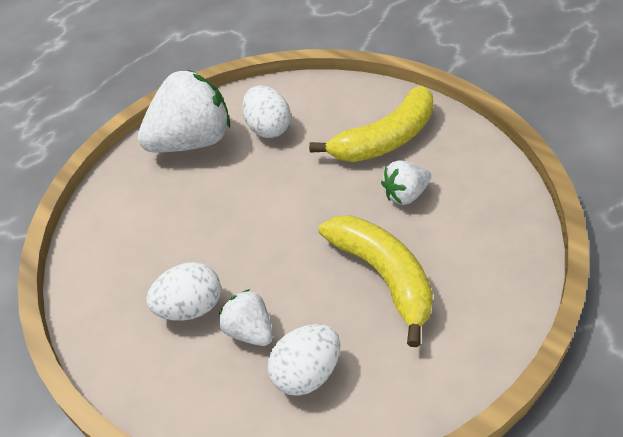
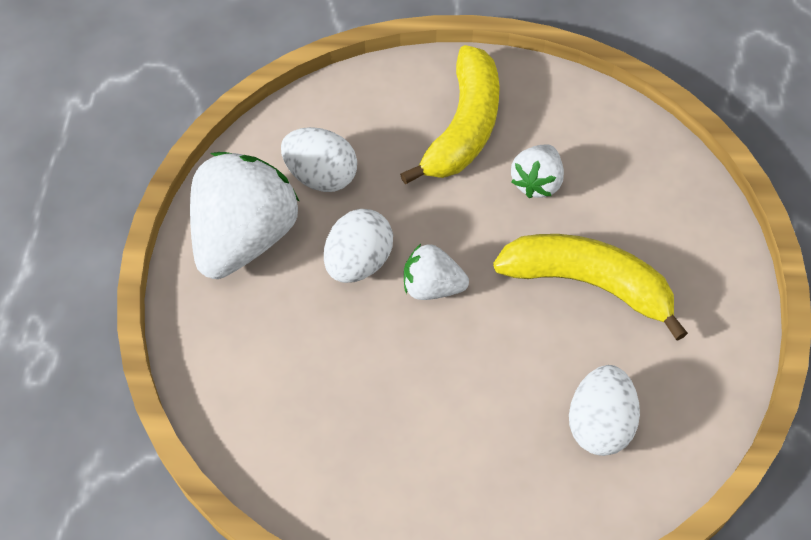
camera: 40 degrees left, 10 degrees up
(190, 308) = (426, 429): white egg -> white egg (358, 262)
(249, 331) = (508, 416): white strawberry -> white strawberry (432, 287)

